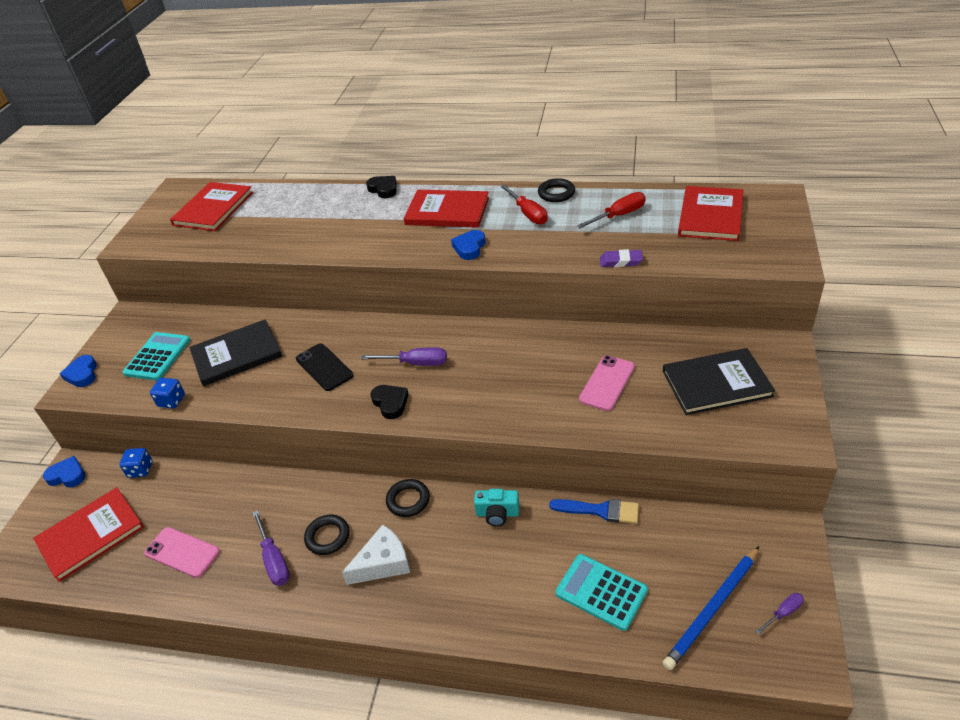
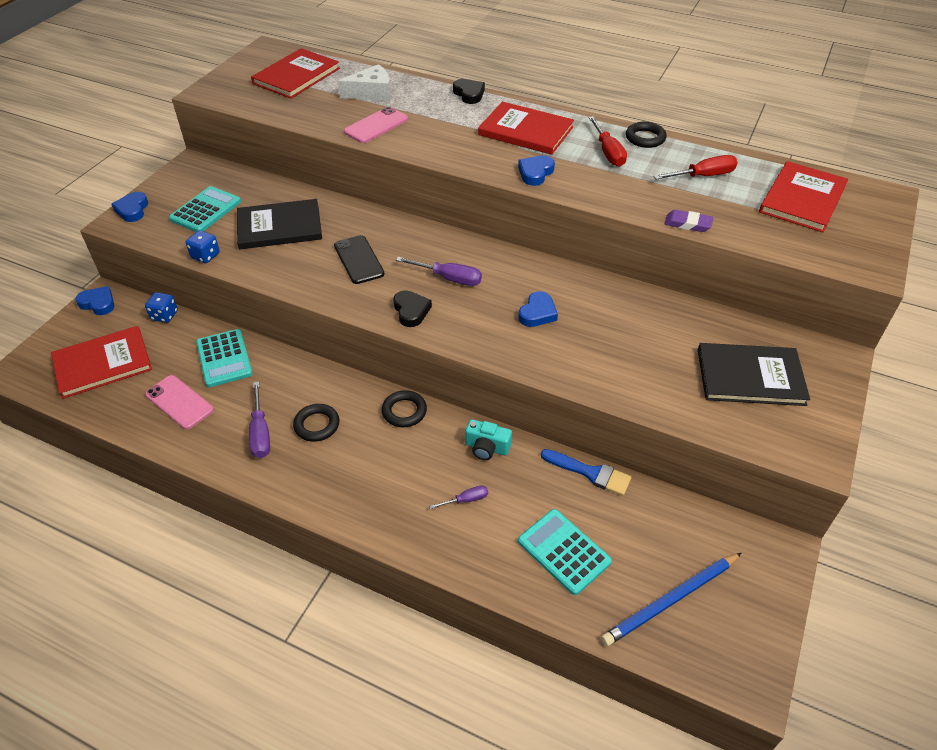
camera: 10 degrees right, 5 degrees up
(214, 496) = (224, 358): none -> turquoise calculator
(383, 563) = (361, 464): white cheese -> white cheese (371, 93)
(509, 375) = (537, 313): none -> blue heart
(607, 383) = (635, 347): pink phone -> pink phone (376, 126)
(783, 612) = (743, 625): purple screwdriver -> purple screwdriver (466, 500)

